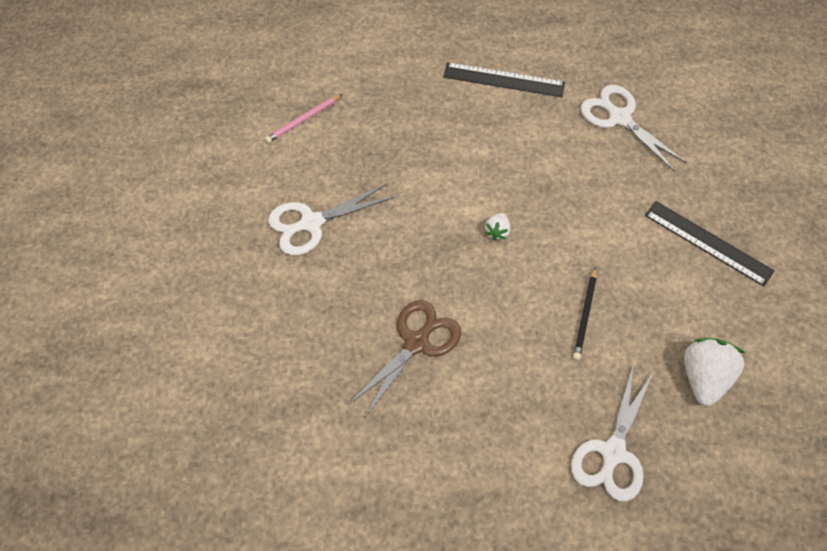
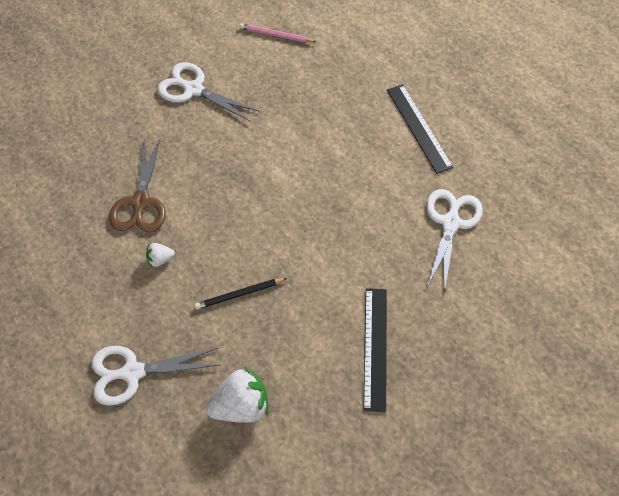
camera: 55 degrees right, 0 degrees up
(416, 343) = (140, 202): brown scissors -> brown scissors turned 90 degrees clockwise
(497, 231) = (272, 199): white strawberry -> white strawberry (160, 259)

